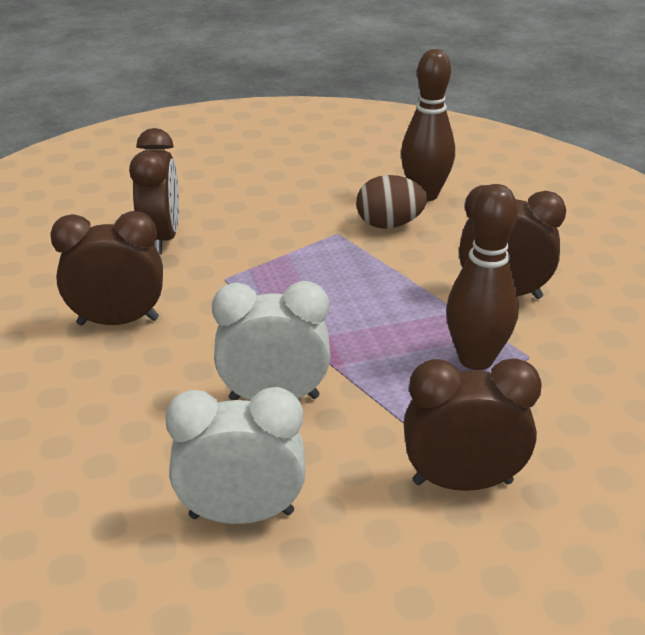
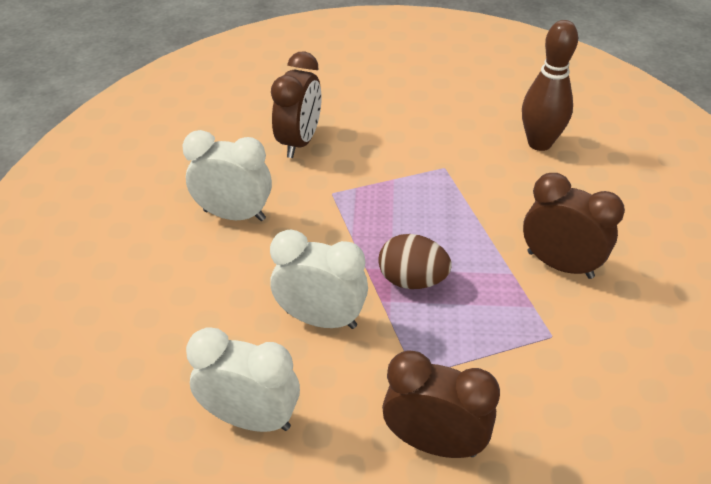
camera: 20 degrees right, 10 degrees up
(118, 321) = (234, 215): brown clock -> white clock
(389, 225) = (493, 168): brown egg -> brown egg (412, 280)
(476, 359) = (503, 326): brown bowling pin -> none

